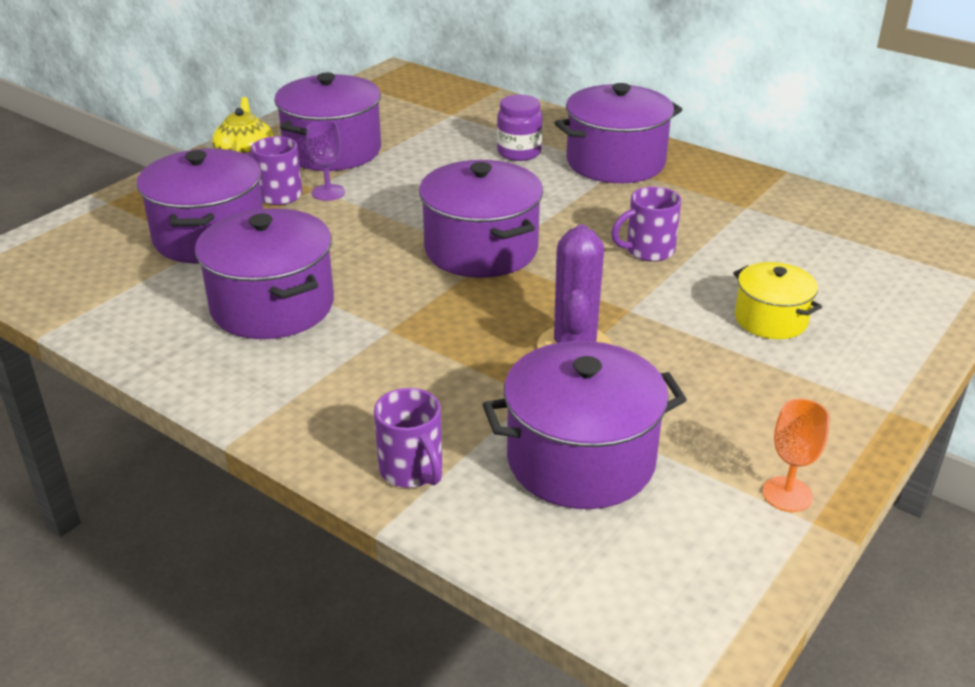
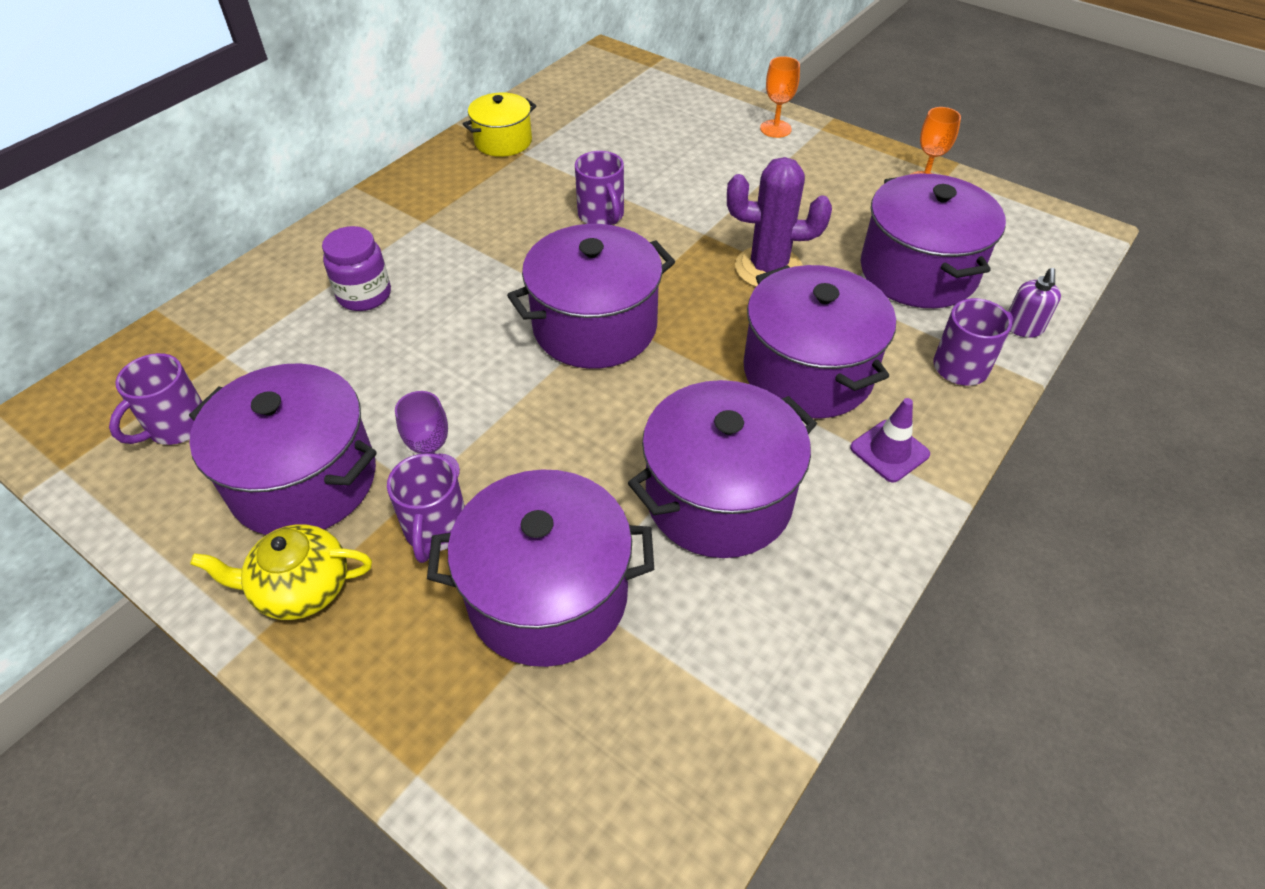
camera: 90 degrees left, 15 degrees up
(301, 402) = (889, 451): none -> purple traffic cone
(387, 109) = (176, 426): none -> purple mug
(476, 535) = (1023, 328): none -> purple soap dispenser
(615, 162) = (410, 224): purple pot -> purple pot (807, 372)
(771, 319) = (712, 162): yellow pot -> yellow pot (503, 141)
(871, 371) = (775, 129): none -> orange goblet

